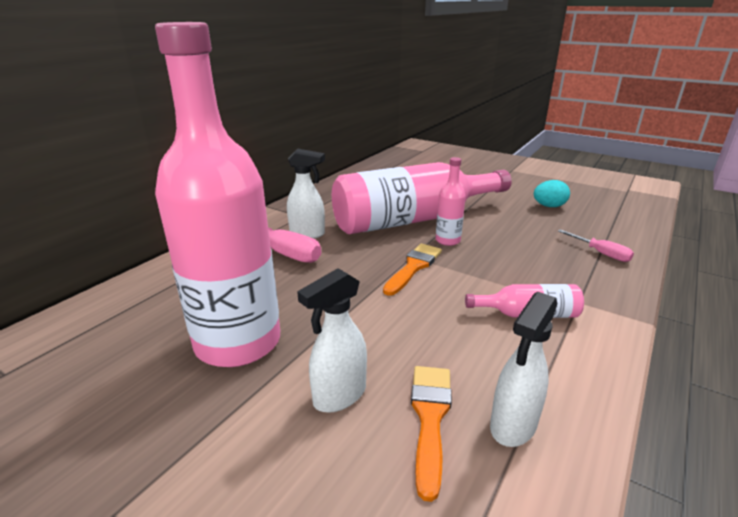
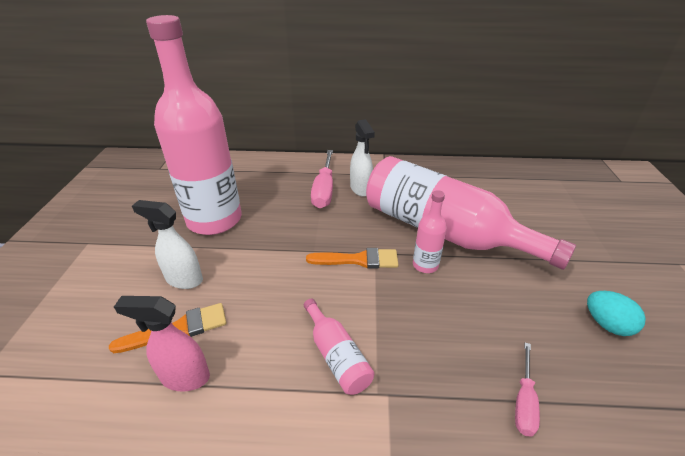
camera: 60 degrees right, 10 degrees up
(513, 426) = (184, 377): white spray bottle -> pink spray bottle

